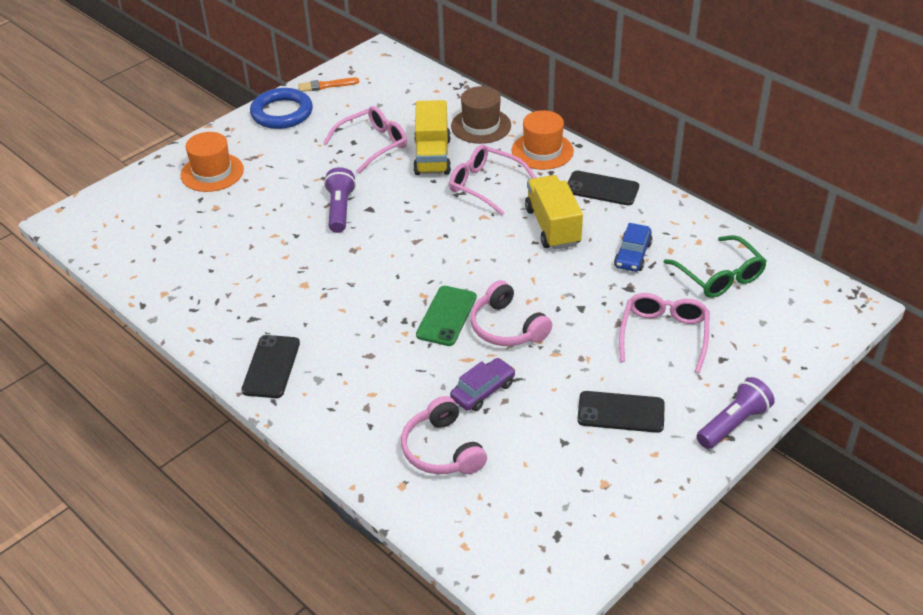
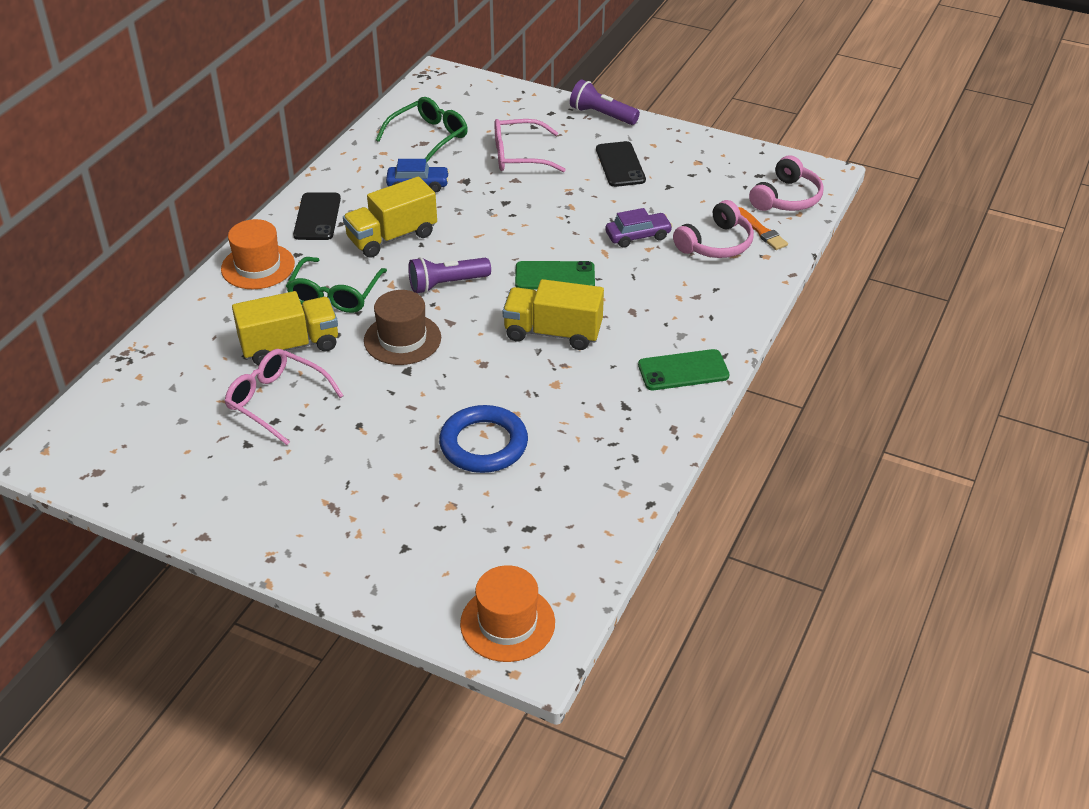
camera: 110 degrees left, 0 degrees up
(212, 172) = (379, 536): orange hat -> orange hat (507, 623)
(271, 367) = (683, 370): black phone -> green phone
(282, 113) = (219, 512): blue ring -> blue ring (483, 444)
(326, 85) = (139, 487): orange brush -> orange brush (761, 231)
(340, 209) = (416, 393): purple flashlight -> purple flashlight (447, 284)
(368, 297) = (553, 333): none -> yellow truck
(481, 126) = (216, 321): brown hat -> brown hat (402, 339)
(483, 391) = (638, 236): purple car -> purple car turned 135 degrees clockwise
(485, 185) = (335, 294): pink glasses -> green glasses
(507, 327) = (551, 238): pink headphones -> pink headphones (786, 198)

